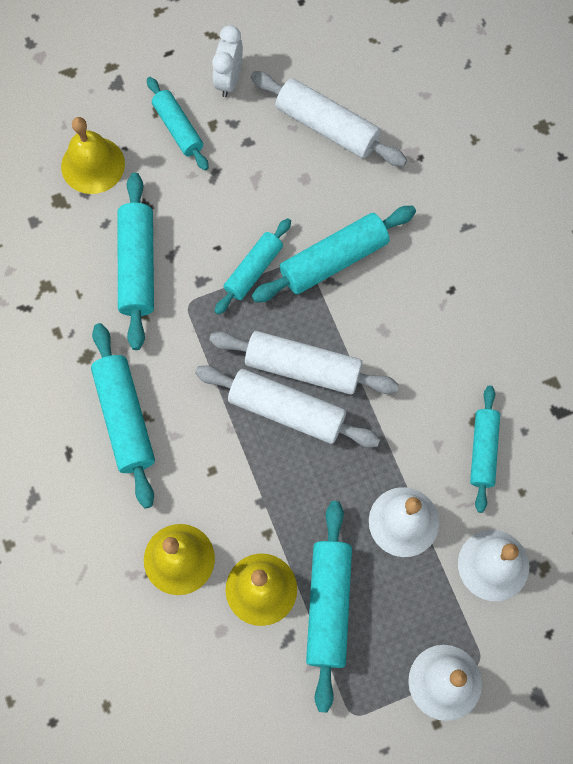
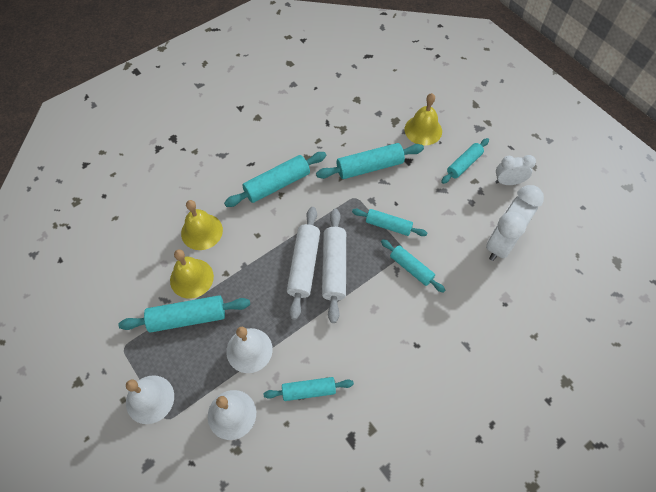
camera: 75 degrees right, 10 degrees down
(327, 127) = (501, 243): white rolling pin -> white clock
(333, 260) = (411, 268): turquoise rolling pin -> turquoise rolling pin, size x0.66

